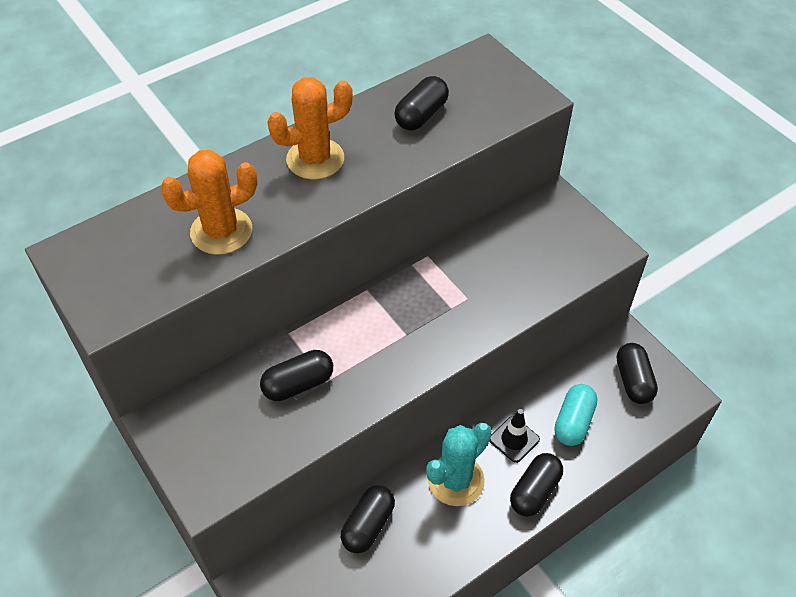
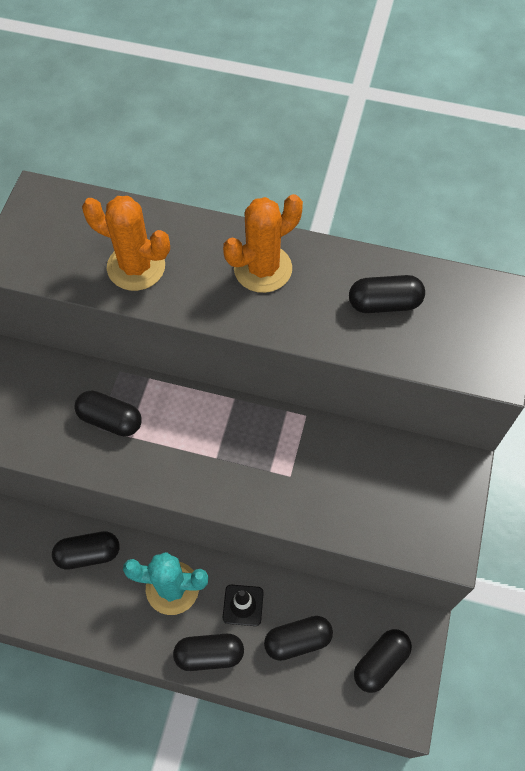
camera: 50 degrees right, 10 degrees up
(315, 159) = (263, 269): orange cactus -> orange cactus turned 60 degrees counterclockwise
(573, 422) = (297, 640): turquoise capsule -> black capsule

